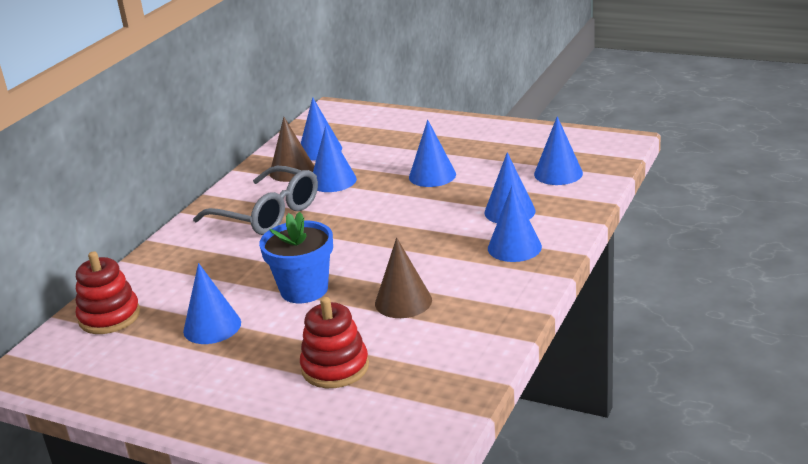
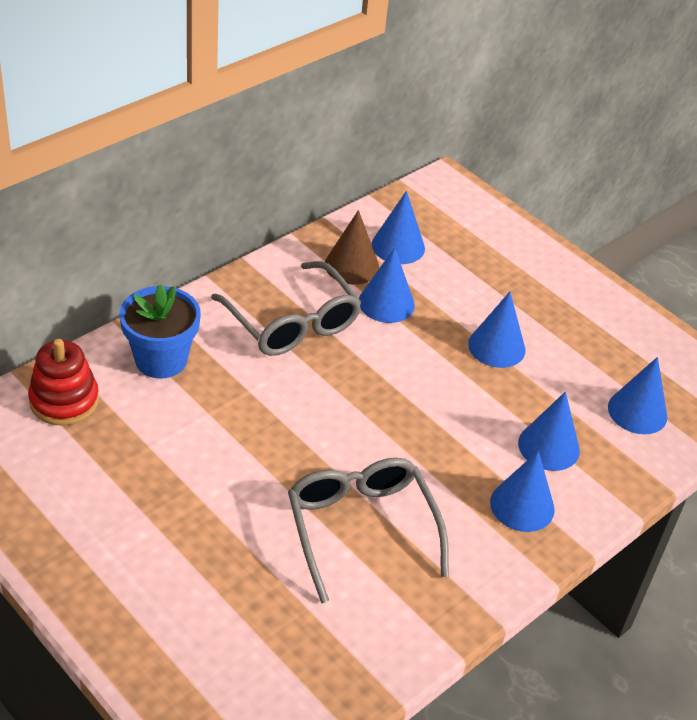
camera: 15 degrees right, 15 degrees up
(212, 326) = (154, 466): blue cone -> none
(304, 290) = (270, 458): blue flower pot -> blue flower pot (161, 359)
(335, 367) = (243, 589): red stacking toy -> none
(403, 301) = (361, 528): brown cone -> grey glasses

